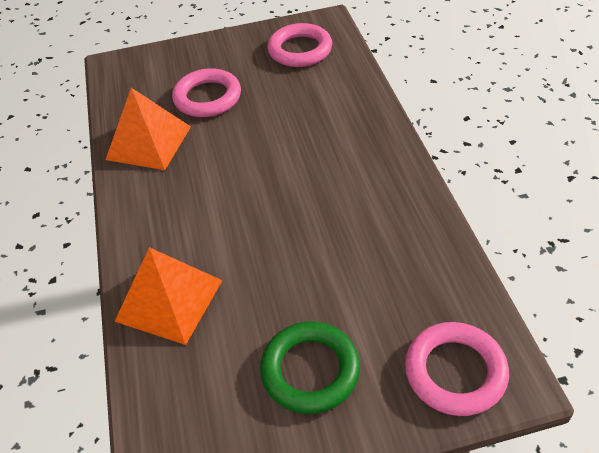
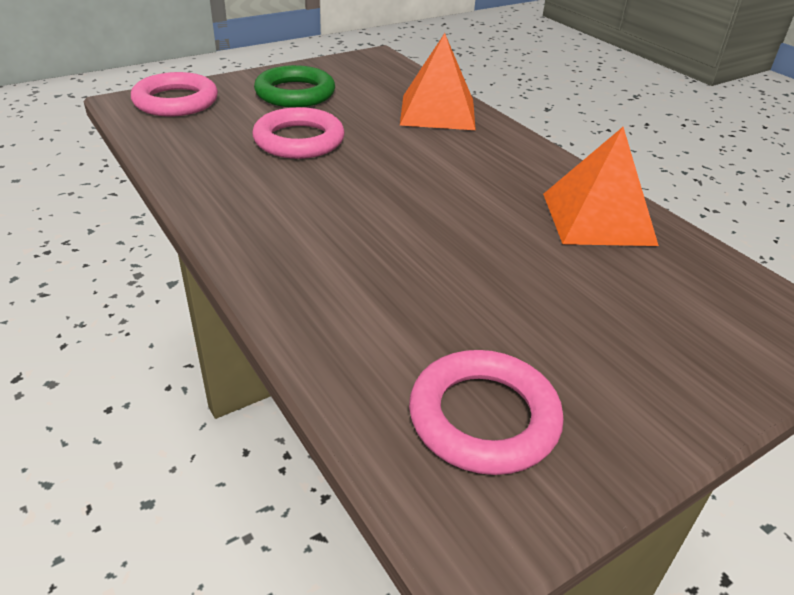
camera: 155 degrees right, 10 degrees down
(207, 97) = (580, 288): pink ring -> pink ring (299, 140)

